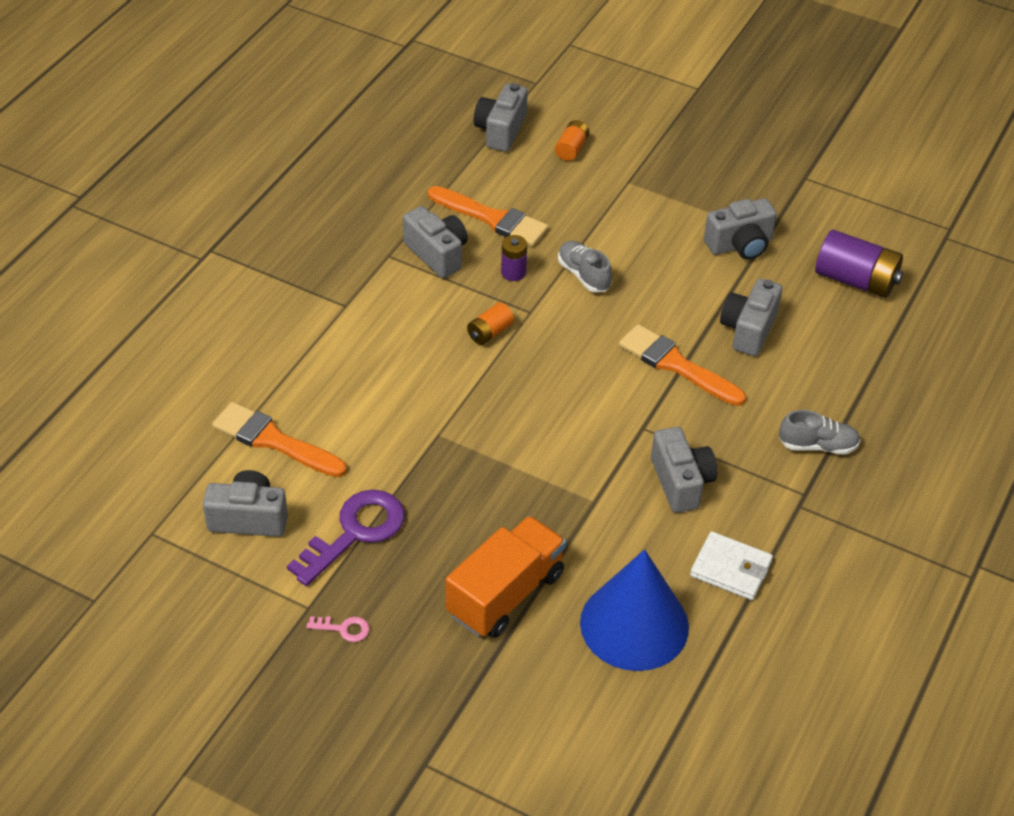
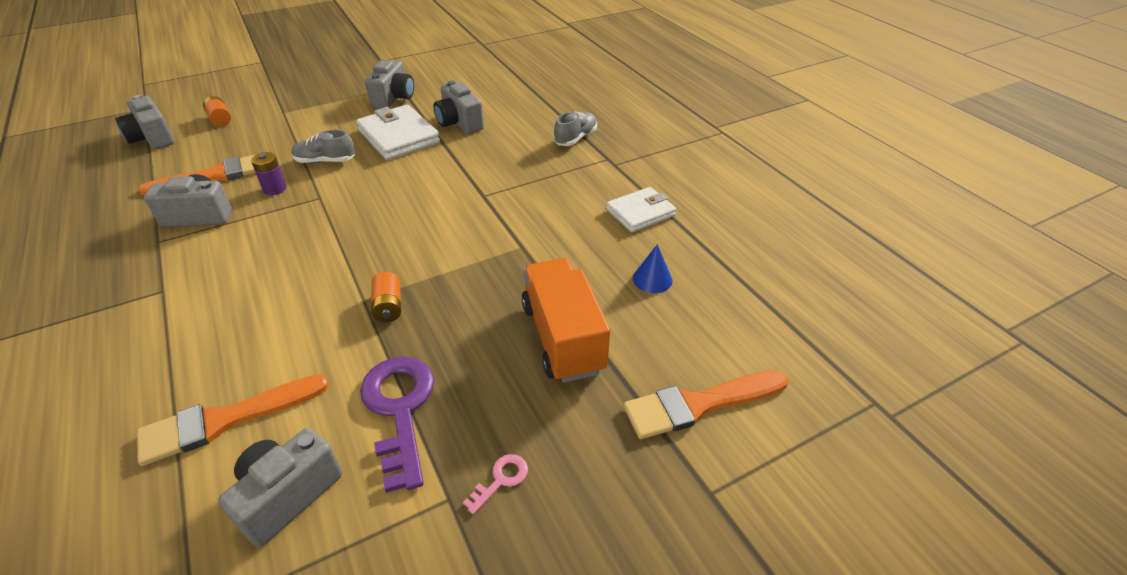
camera: 55 degrees left, 5 degrees down
(490, 332) = (308, 224): orange battery -> orange battery (388, 306)
(634, 624) = (652, 279): blue cone -> blue cone, size x0.41
(675, 299) = (399, 136): none -> white wallet
(676, 365) = (450, 159): orange brush -> orange brush (698, 404)
(681, 482) = (547, 200): grey camera -> none
(855, 280) = (473, 77): purple battery -> none

